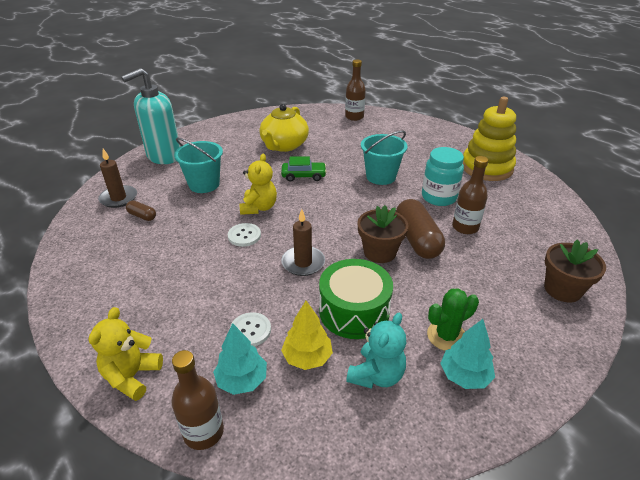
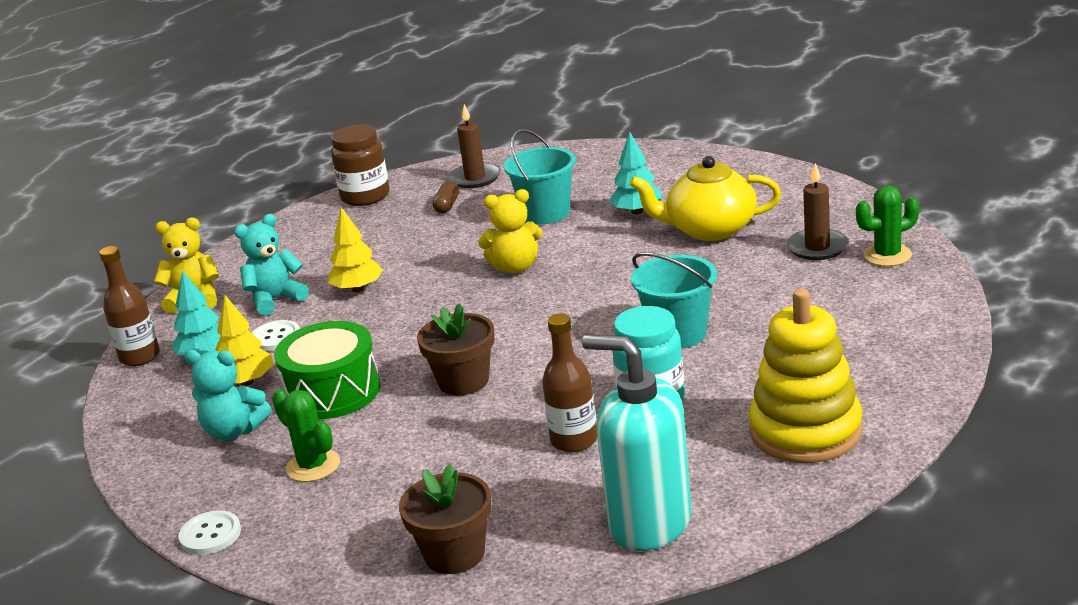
camera: 75 degrees right, 10 degrees down
(74, 248) = (365, 196): none -> brown jar
(163, 156) = (597, 163): turquoise soap dispenser -> turquoise soap dispenser (649, 523)
(188, 322) = (275, 299): none -> turquoise teddy bear
(217, 276) = (357, 289): none -> yellow tree
(244, 236) = (444, 278): white button -> white button (210, 535)
(303, 176) = (626, 272): green car -> none
(303, 263) = (409, 333): brown candle -> brown candle (817, 247)
(354, 117) = (887, 255): brown bottle -> green cactus
(417, 240) = (512, 404): brown capsule -> none
(464, 376) = (249, 490): turquoise tree -> turquoise tree (637, 211)

